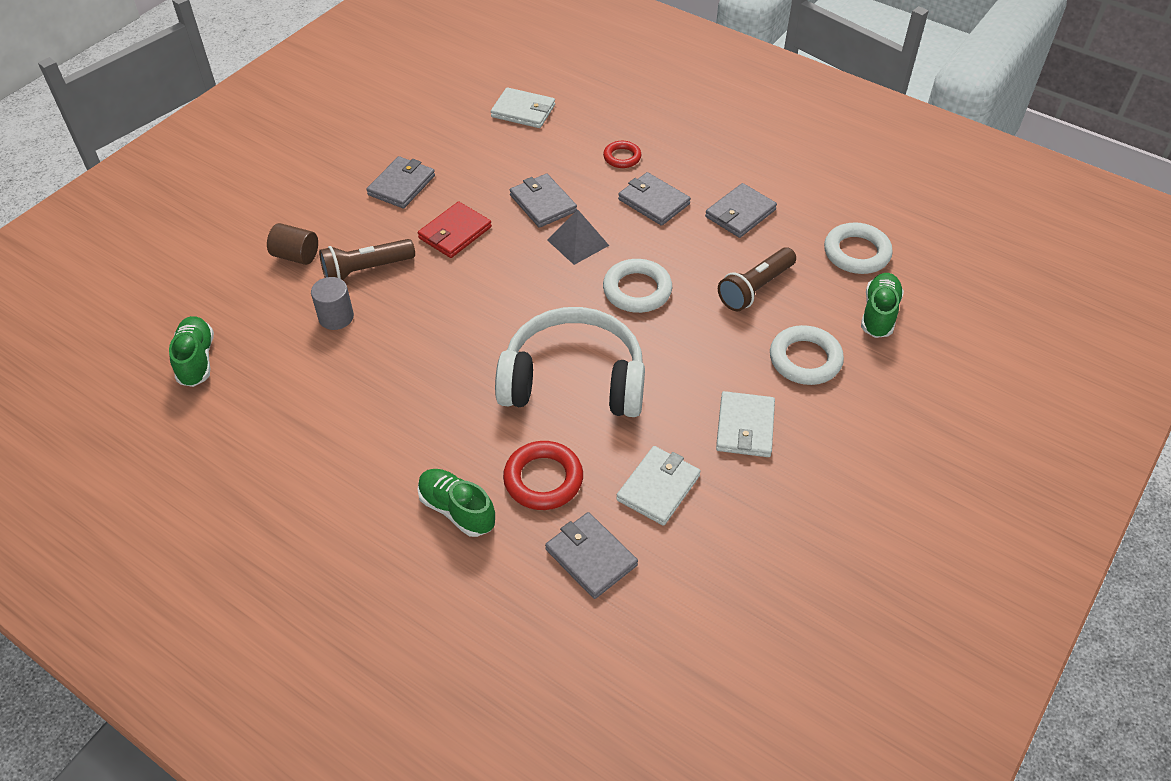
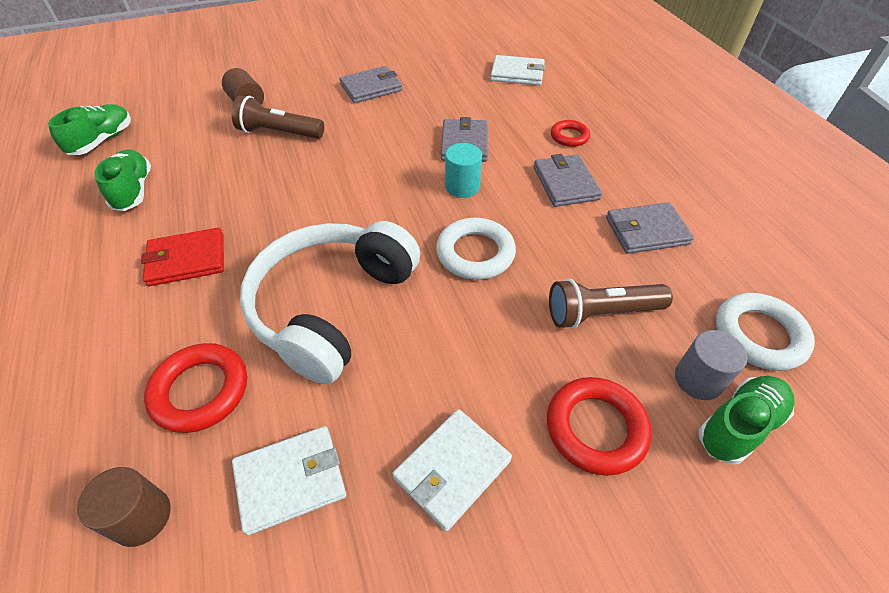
camera: 35 degrees right, 0 degrees up
(336, 317) = (219, 156): grey cylinder -> grey cylinder (698, 379)
(455, 233) = (371, 135): red wallet -> red wallet (186, 260)
(457, 510) = (102, 371): green shoe -> green shoe (133, 191)
(523, 111) = (517, 73): white wallet -> white wallet turned 45 degrees counterclockwise
(574, 380) = (332, 307): white headphones -> white headphones turned 105 degrees counterclockwise
(578, 242) = (462, 187): grey pyramid -> turquoise cylinder
(591, 557) = (142, 517): grey wallet -> brown cylinder
(805, 359) = (595, 428): white ring -> red ring

